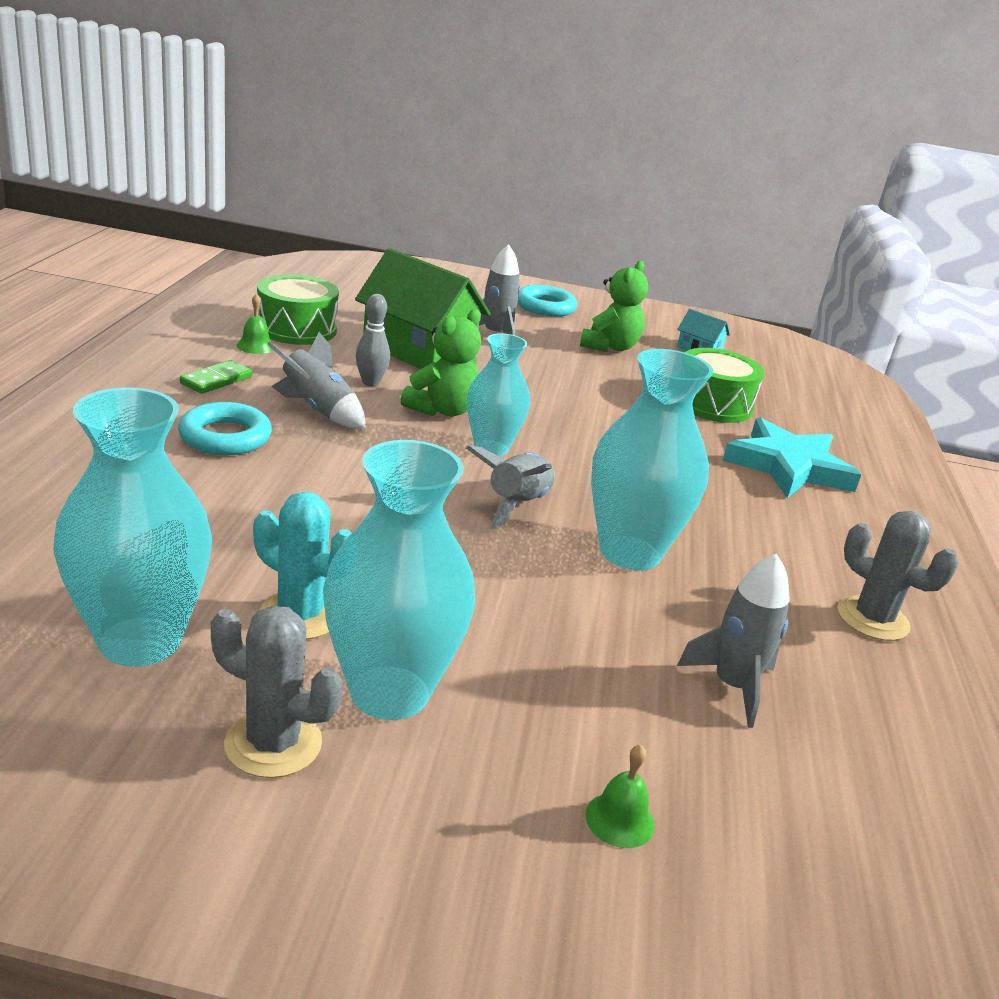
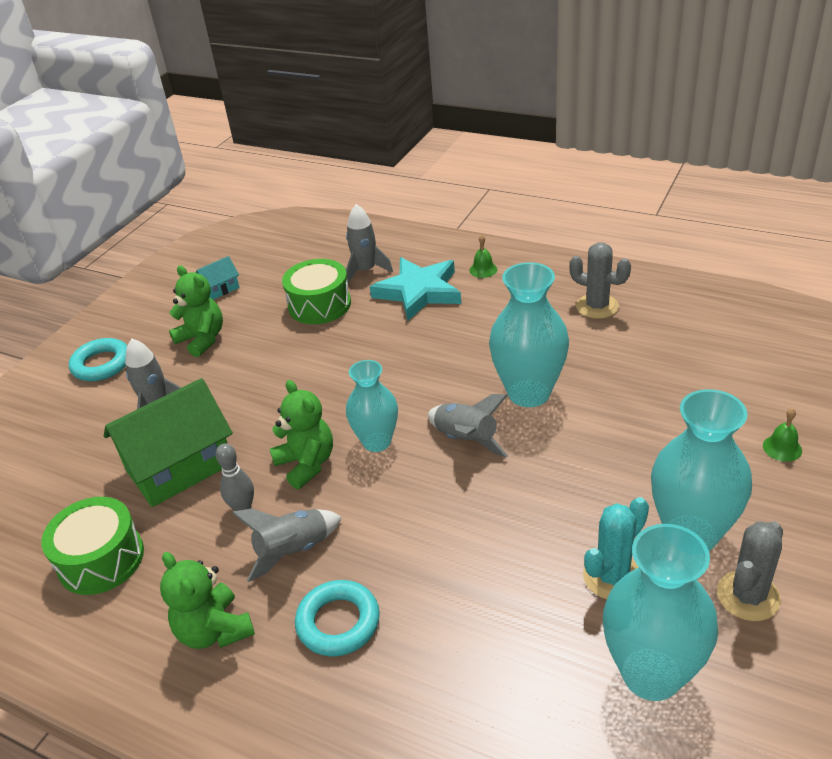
camera: 65 degrees left, 10 degrees up
(216, 380) = (214, 630): green domino -> green teddy bear
(255, 346) = (137, 596): green bell -> green bell (483, 270)
(732, 686) = (666, 379): grey rocket -> grey rocket (366, 270)
(872, 619) = (597, 306): grey cactus -> grey cactus turned 60 degrees clockwise

